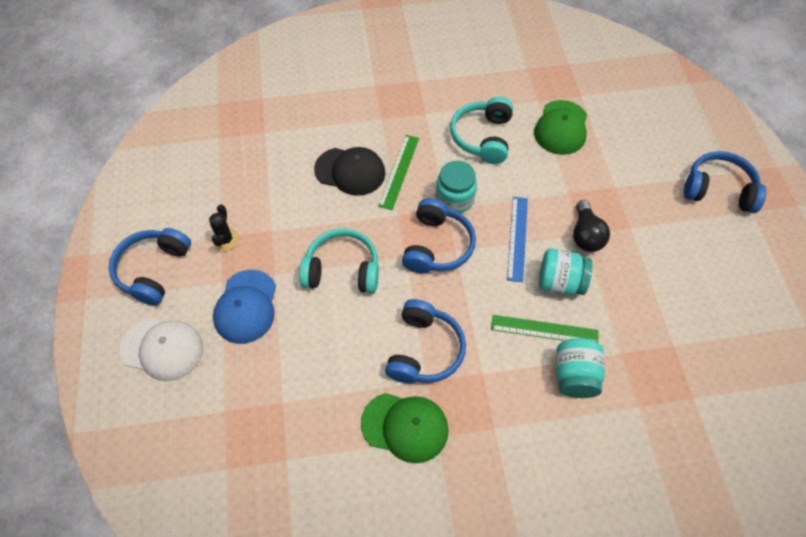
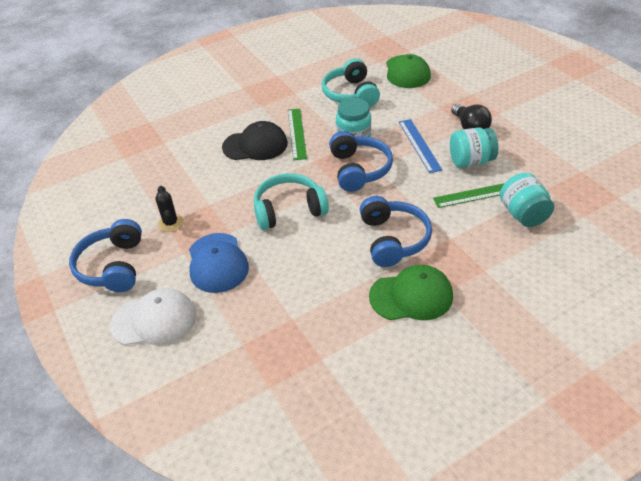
camera: 20 degrees left, 15 degrees down
(718, 190) = (545, 74): blue headphones -> none

